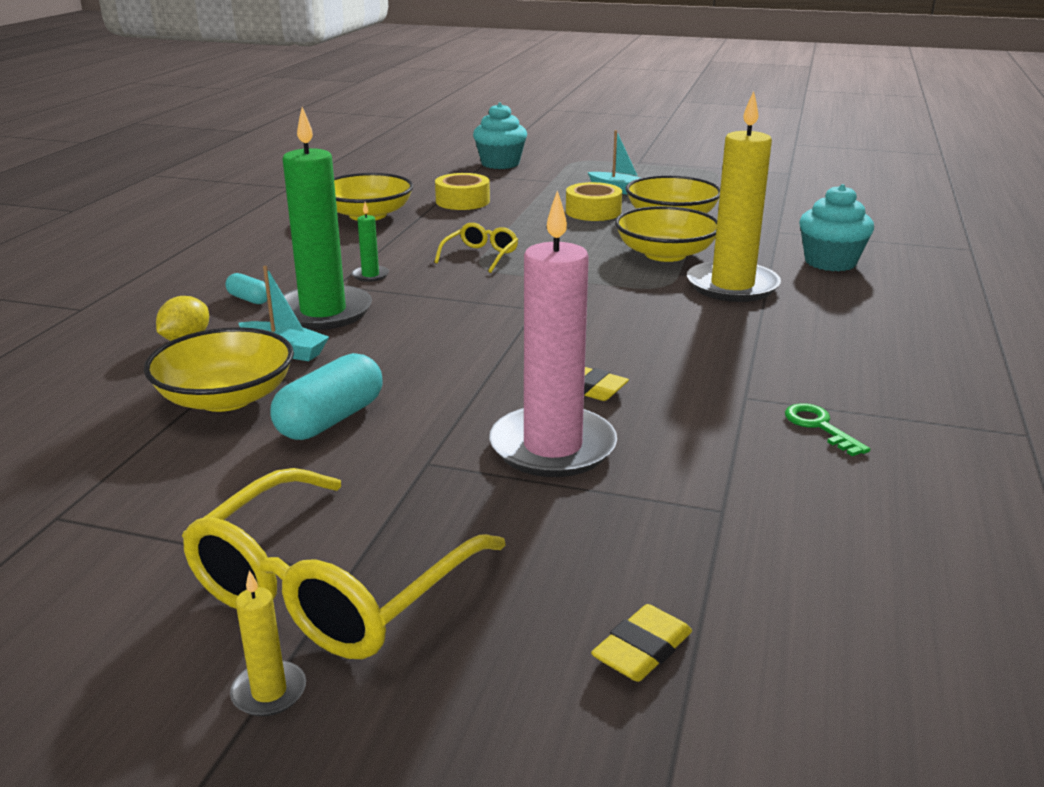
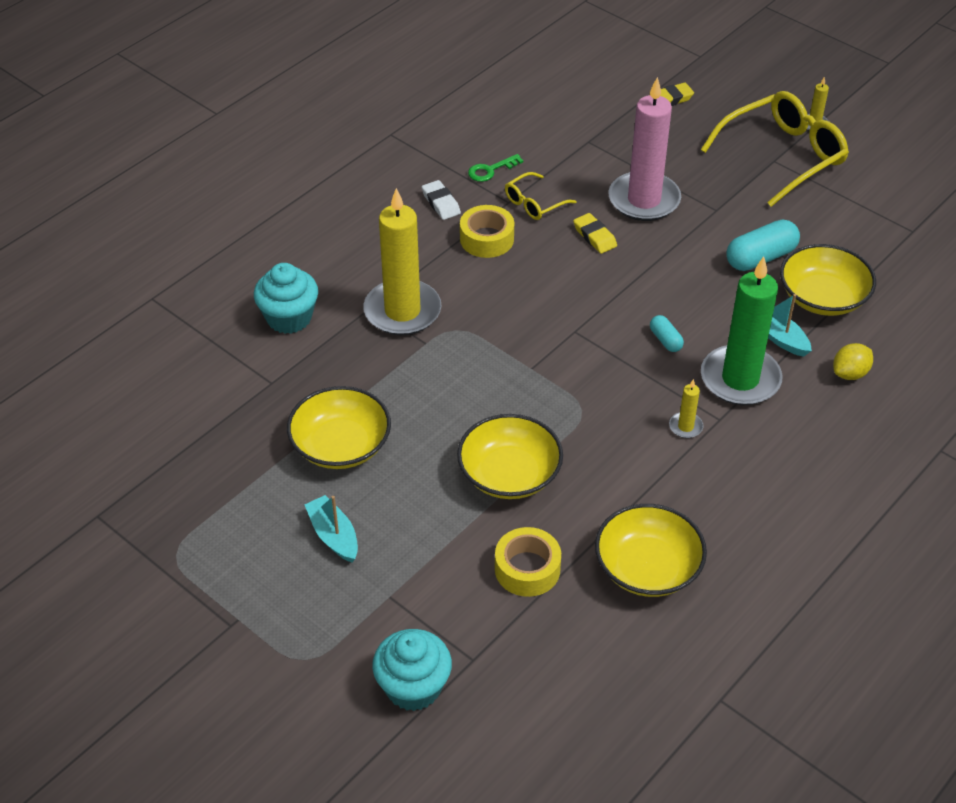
camera: 155 degrees left, 20 degrees up
(249, 299) = (797, 419): turquoise capsule -> turquoise capsule (665, 340)
(370, 275) = (685, 427): green candle -> yellow candle
(480, 256) = (573, 430): yellow glasses -> yellow glasses (534, 203)
(593, 212) = (405, 488): yellow tape -> yellow tape (487, 239)
(665, 254) = (410, 377): yellow bowl -> yellow bowl (509, 474)
(819, 426) = (490, 170): green key -> green key turned 60 degrees clockwise
(828, 375) = (441, 203): none -> white eraser

